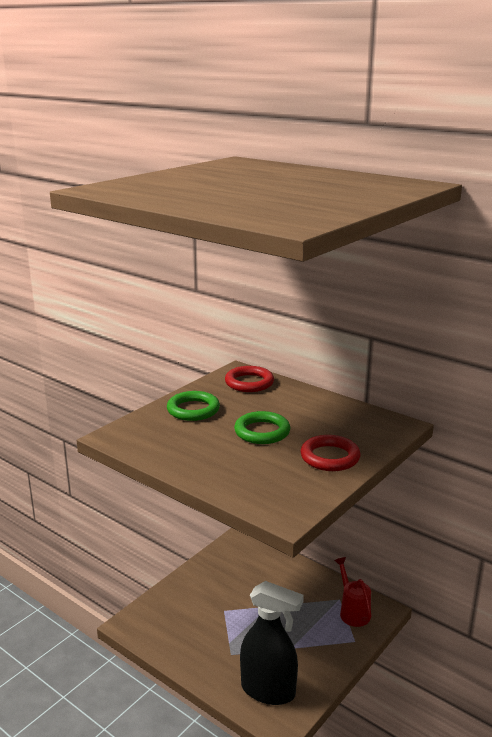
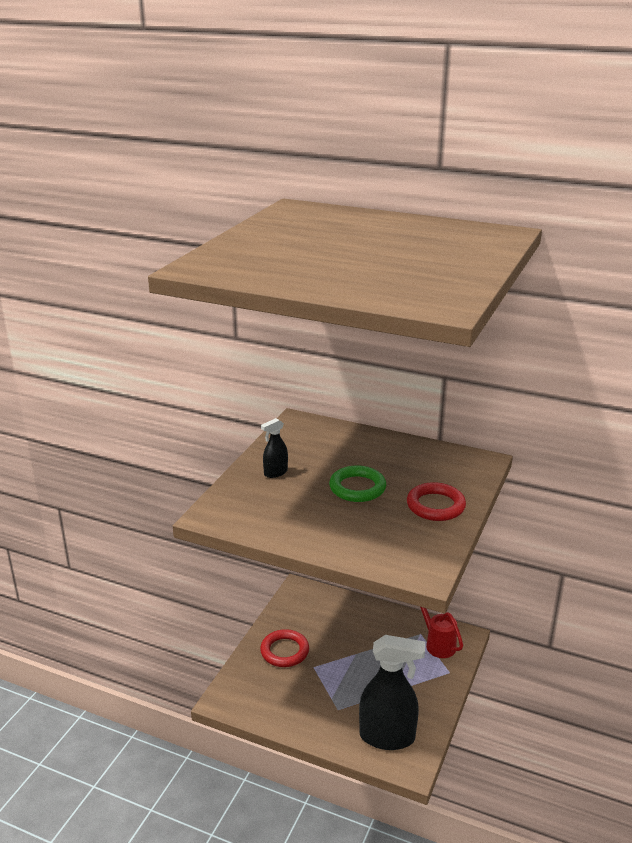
camera: 15 degrees left, 5 degrees up
(193, 410) = (275, 473): green ring -> black spray bottle
(249, 383) = (315, 433): red ring -> red ring (284, 651)

